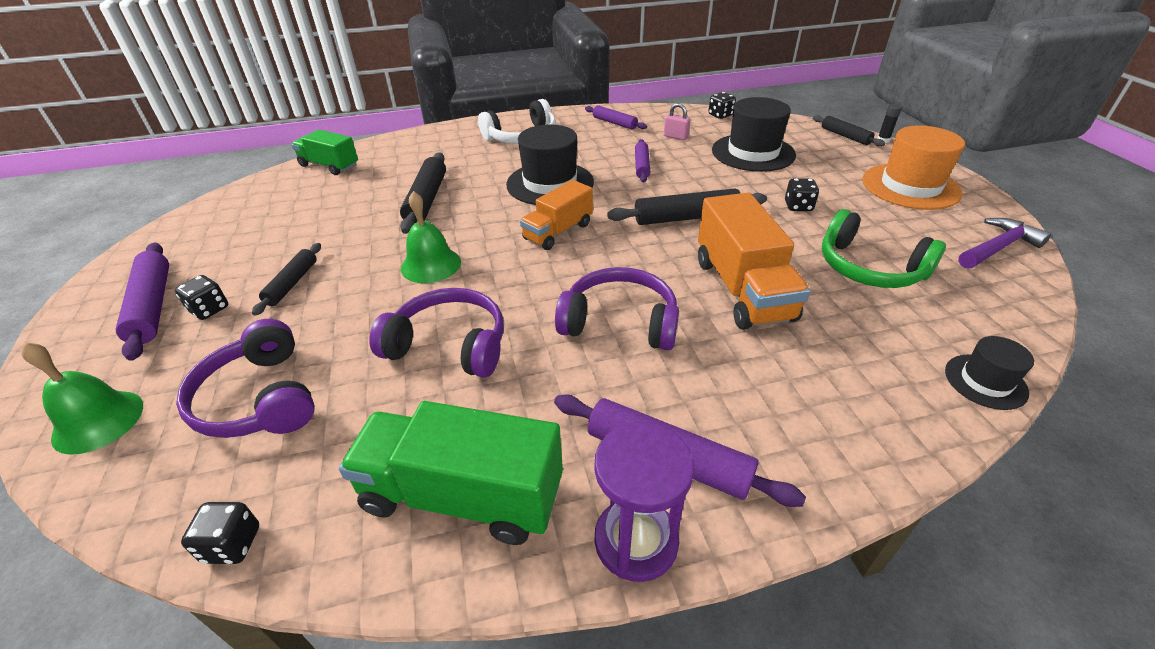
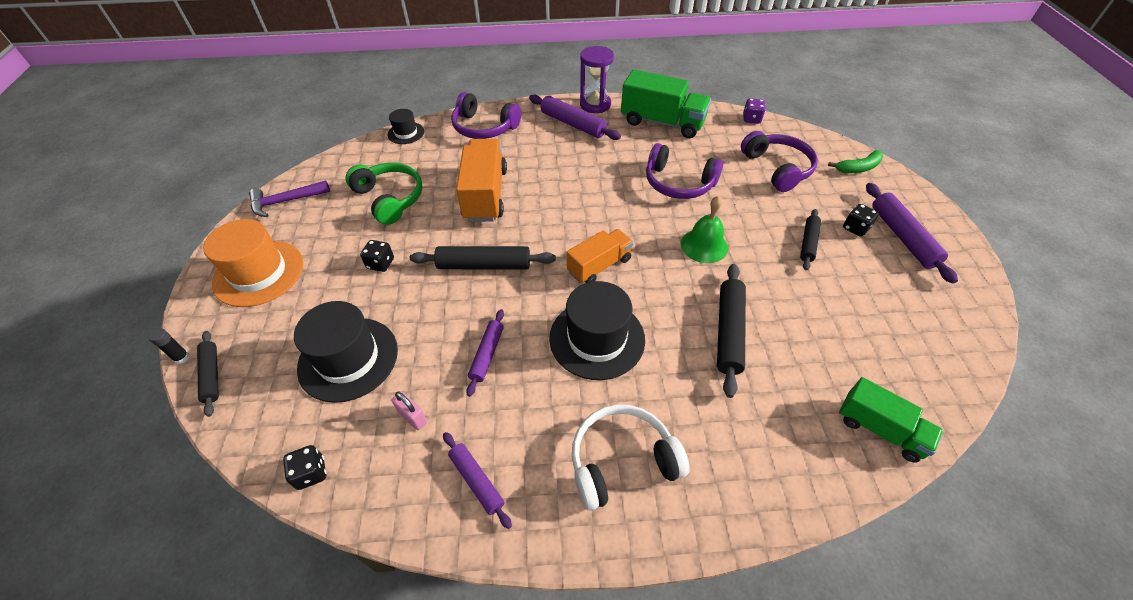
camera: 170 degrees left, 10 degrees up
(98, 421) = (858, 168): green bell -> green banana
(232, 544) = (751, 119): black dice -> purple dice
(620, 322) = (573, 184): purple headphones -> purple headphones (484, 127)

